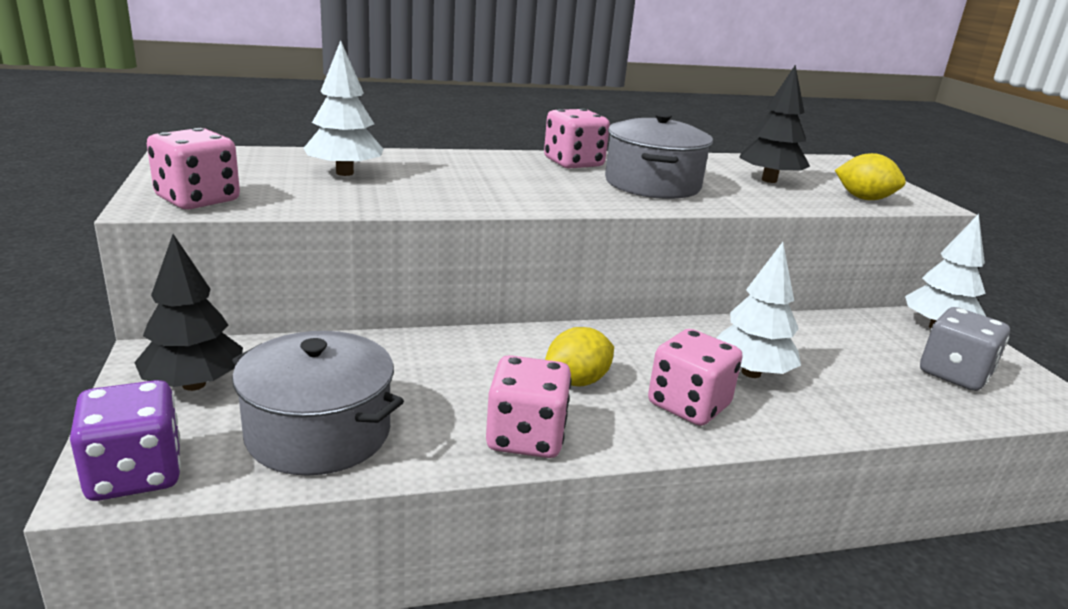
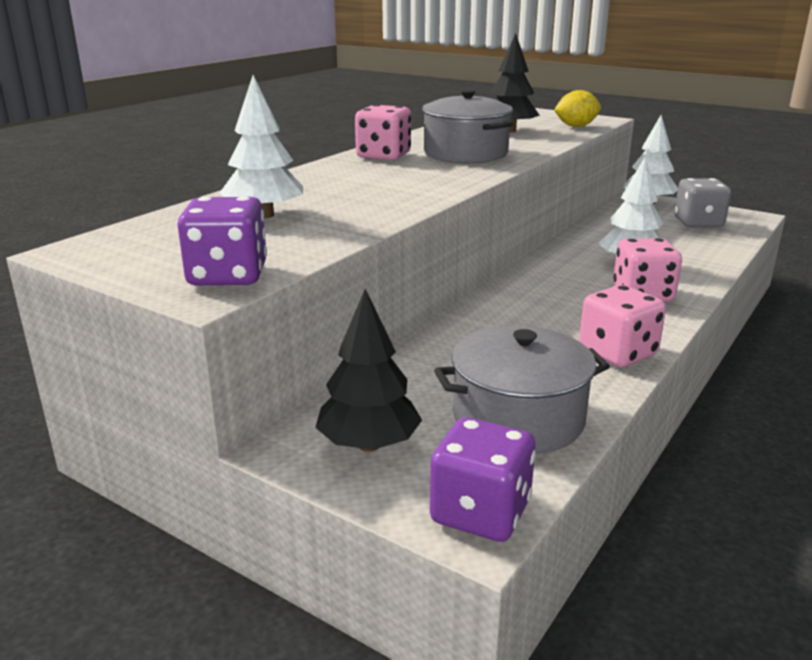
camera: 40 degrees left, 0 degrees up
(198, 200) = (228, 275): pink dice -> purple dice
(577, 381) = (571, 311): yellow lemon -> none

